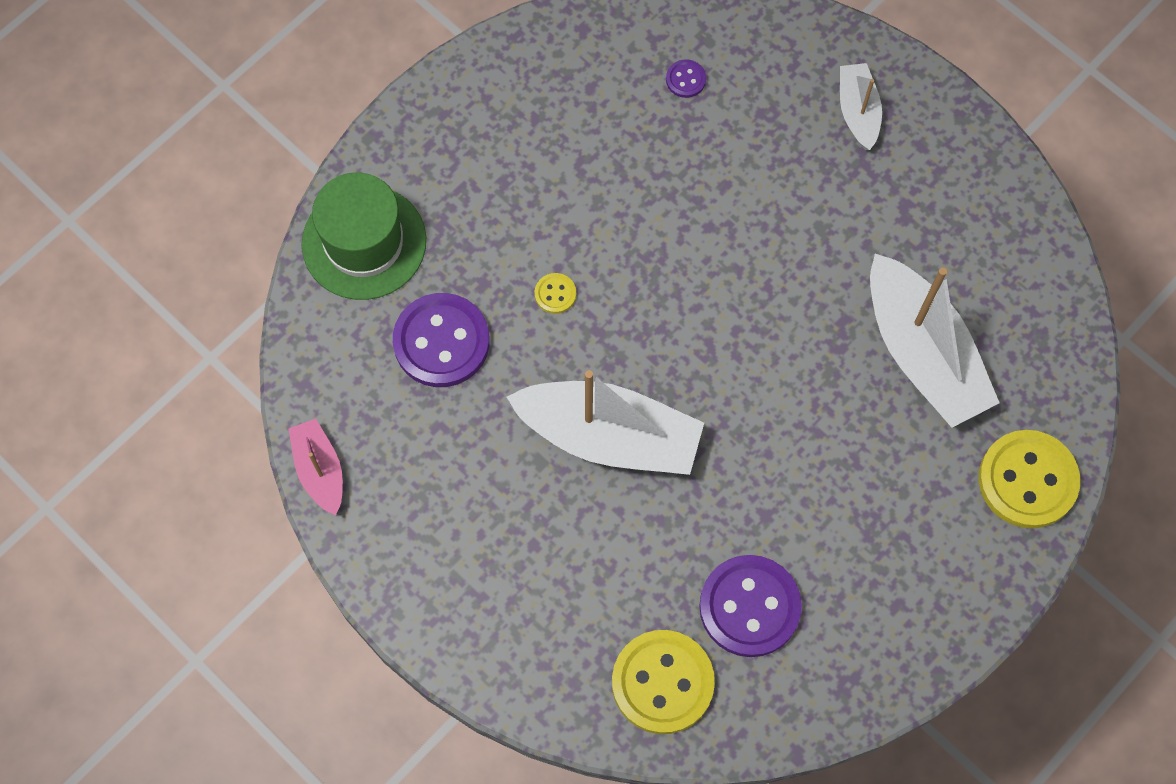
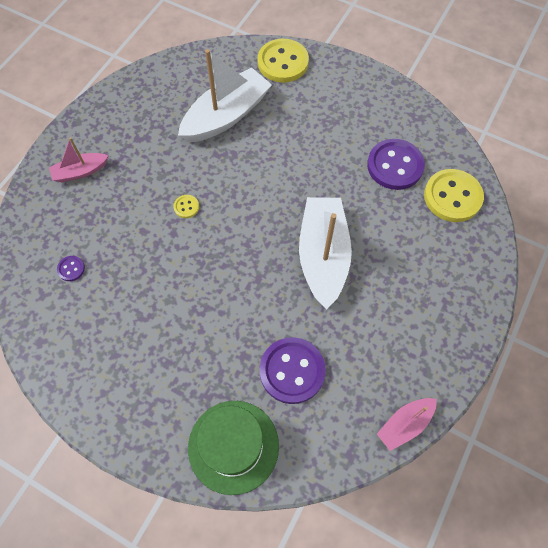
camera: 105 degrees left, 5 degrees down
(555, 294) = (240, 309): yellow button -> yellow button (186, 207)
(858, 111) = (80, 172): white boat -> pink boat

